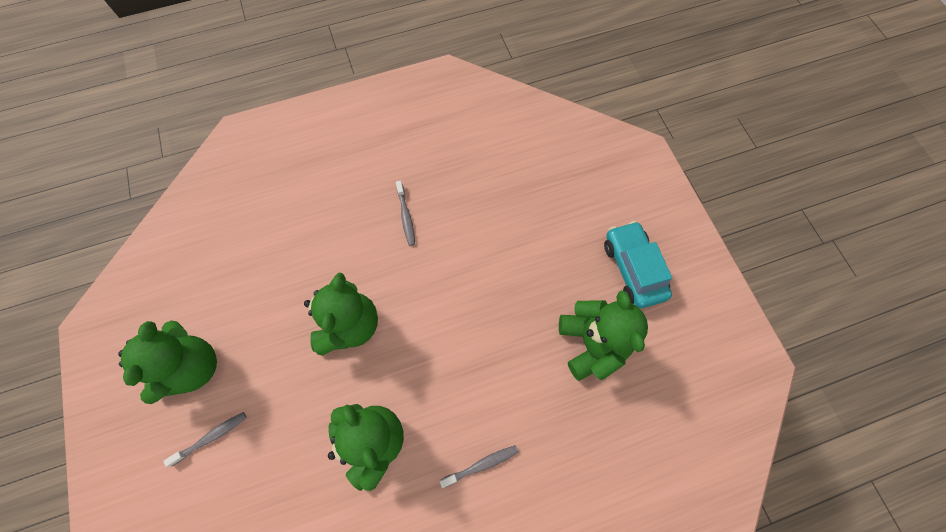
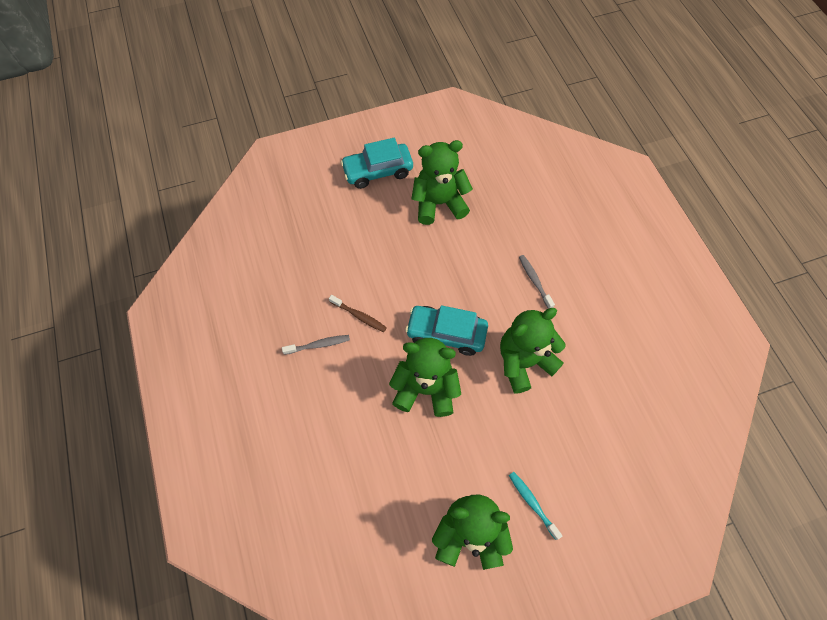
camera: 90 degrees left, 5 degrees down
(211, 437) = (532, 503): grey toothbrush -> turquoise toothbrush
(413, 348) = (446, 333): none -> turquoise car
(437, 254) = (359, 316): none -> brown toothbrush

